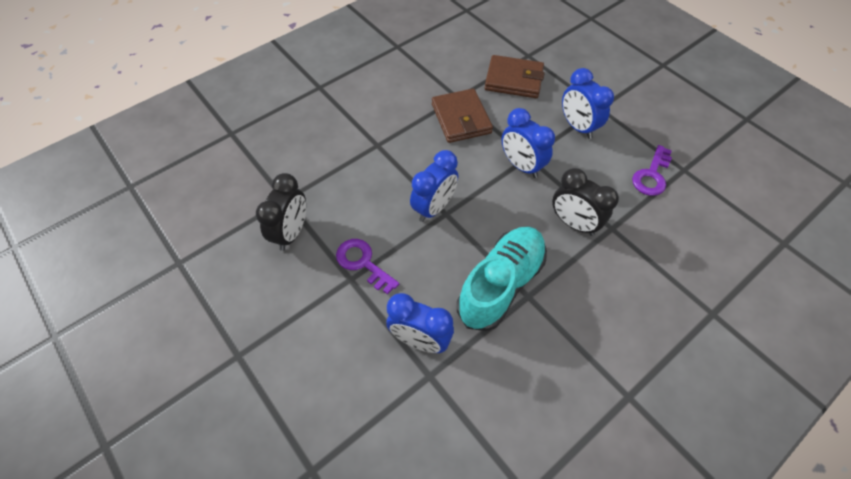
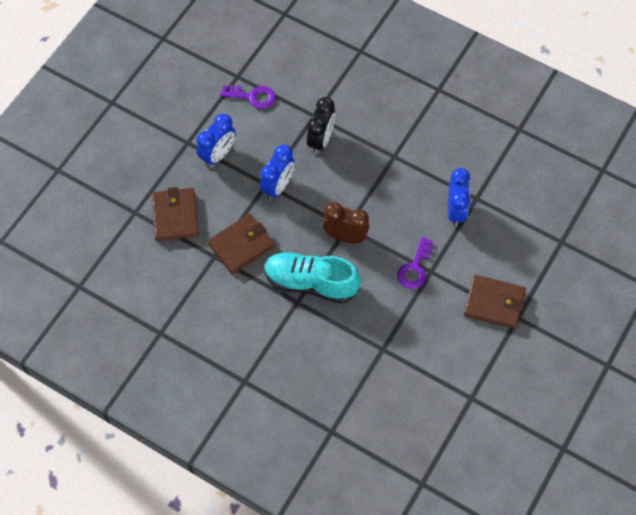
camera: 110 degrees left, 5 degrees up
(272, 334) = (494, 303): none -> brown wallet
(291, 232) = (411, 329): black clock -> none
(434, 207) = (345, 236): blue clock -> brown clock
(500, 284) = (392, 174): turquoise shoe -> turquoise shoe (310, 283)

